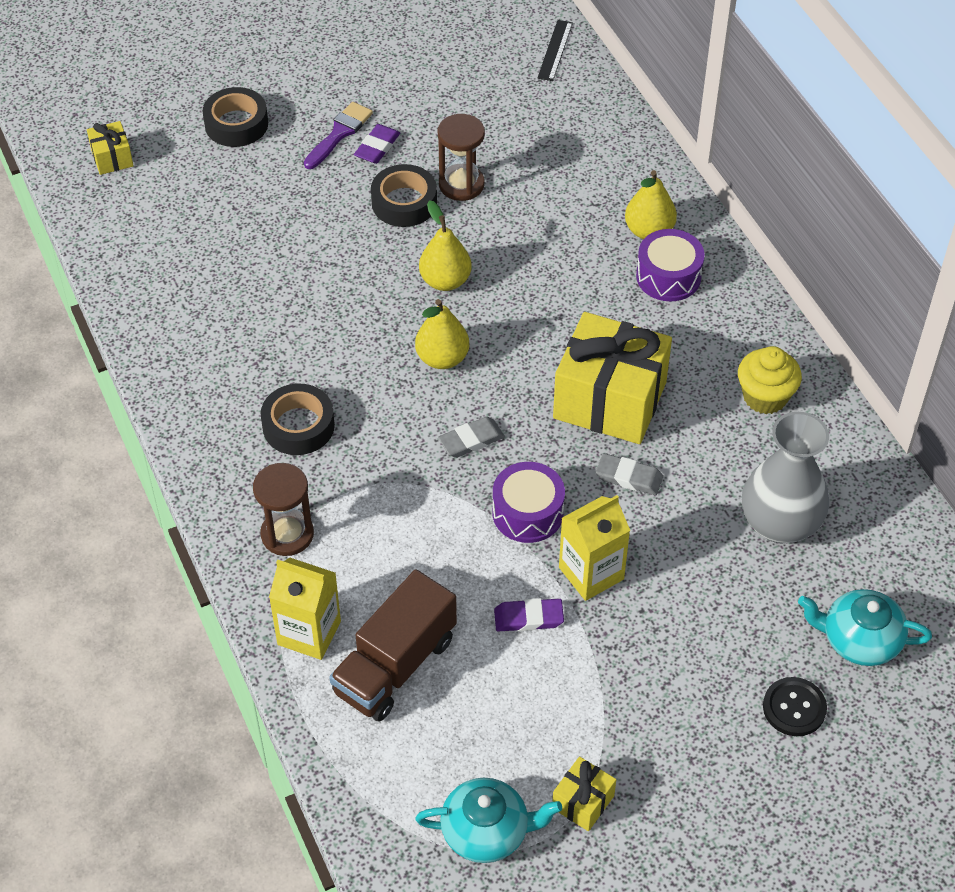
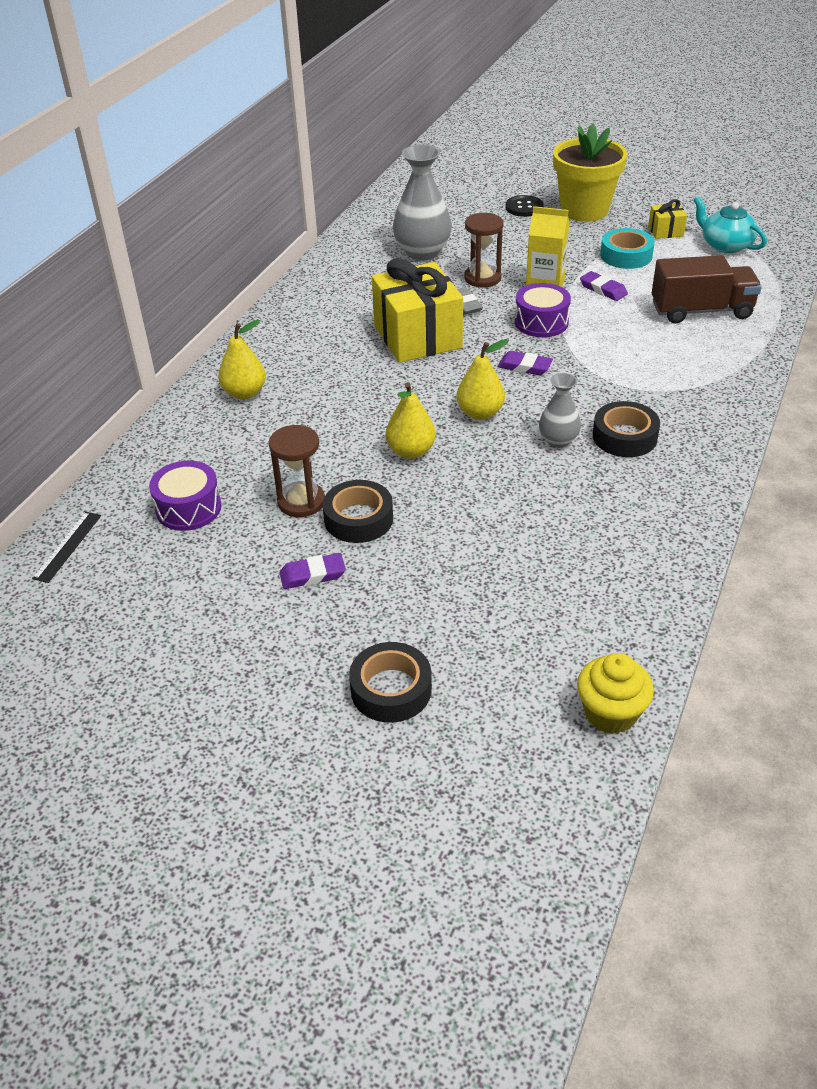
camera: 130 degrees left, 10 degrees down
(112, 158) = (544, 748): yellow gift -> none
(287, 534) = (699, 391): brown hourglass -> brown hourglass (482, 278)
(309, 633) = (737, 346): yellow carton -> none
(339, 133) = (322, 609): purple brush -> none
(347, 379) = (558, 440): none -> grey vase
(471, 440) = (524, 366): grey eraser -> purple eraser
(555, 50) = (68, 546): black ruler -> black ruler turned 45 degrees counterclockwise
(572, 705) = (626, 255): none -> turquoise tape
(668, 276) = (280, 365): purple drum -> purple drum (188, 508)
(722, 765) = (584, 210): none -> yellow flower pot
(765, 397) = (338, 291): yellow cupcake -> yellow cupcake (610, 713)
(859, 639) = (459, 208): turquoise teapot -> none

